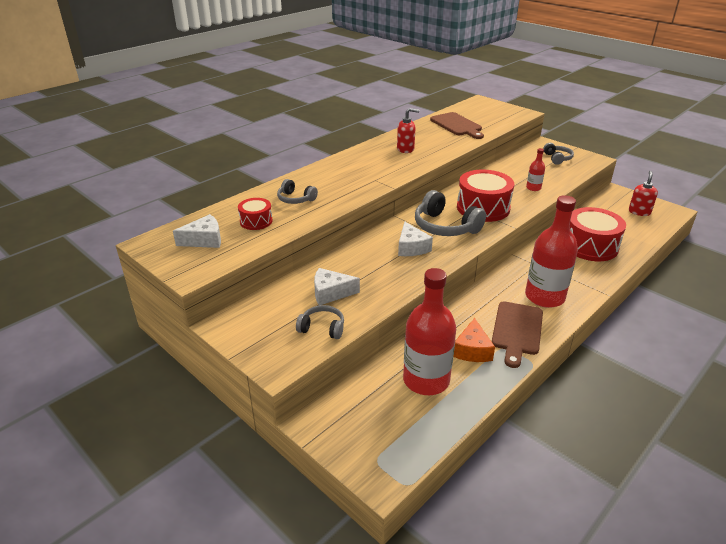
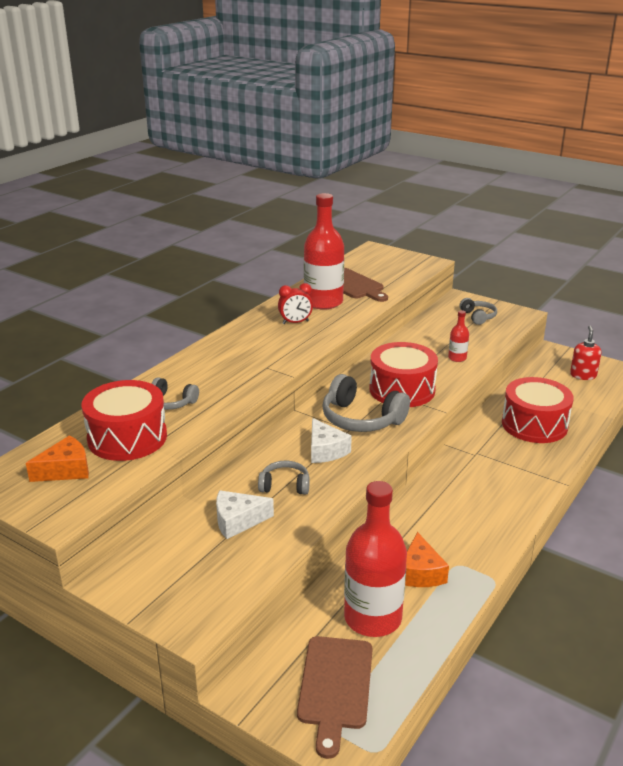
camera: 10 degrees left, 5 degrees down
(204, 240) = (66, 470): white cheese -> orange cheese
(256, 221) = (127, 437): red drum -> red drum, size x1.88
(322, 328) = (237, 568): grey headphones -> grey headphones (285, 485)
(405, 149) = (295, 322): red soap dispenser -> red clock
(517, 330) = (468, 541): brown cutting board -> brown cutting board (335, 687)
(544, 297) = (493, 495): red bottle -> red bottle (323, 302)

